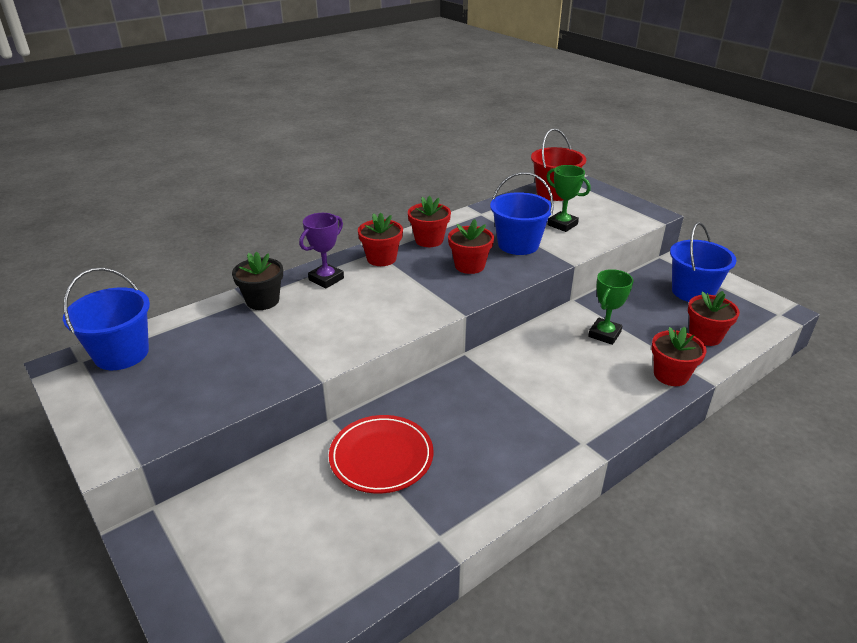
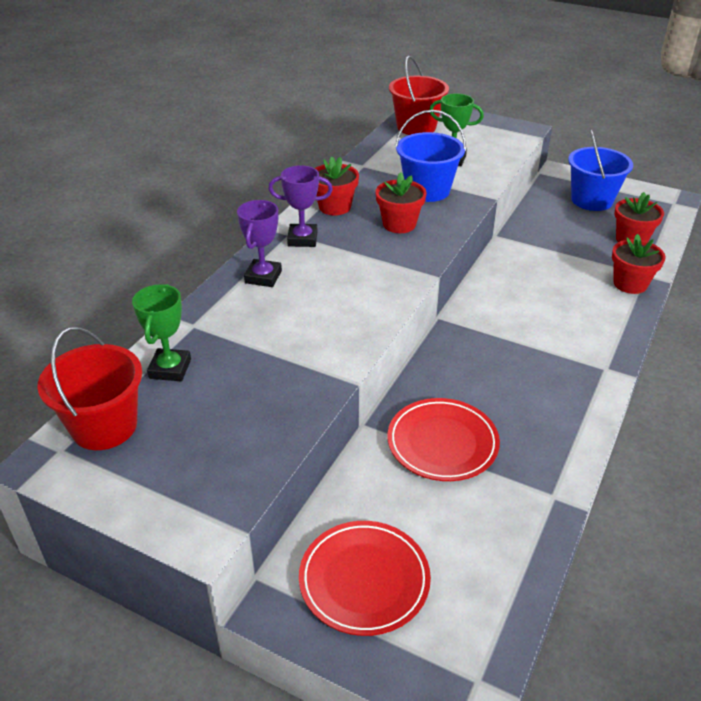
camera: 25 degrees left, 5 degrees up
(121, 354) = (104, 426): blue bucket -> red bucket
(226, 543) = (364, 580): none -> red plate
(262, 301) = (214, 320): black flower pot -> none
(381, 258) = (302, 239): red flower pot -> purple trophy
(604, 334) = (548, 261): green trophy -> green trophy (170, 369)

